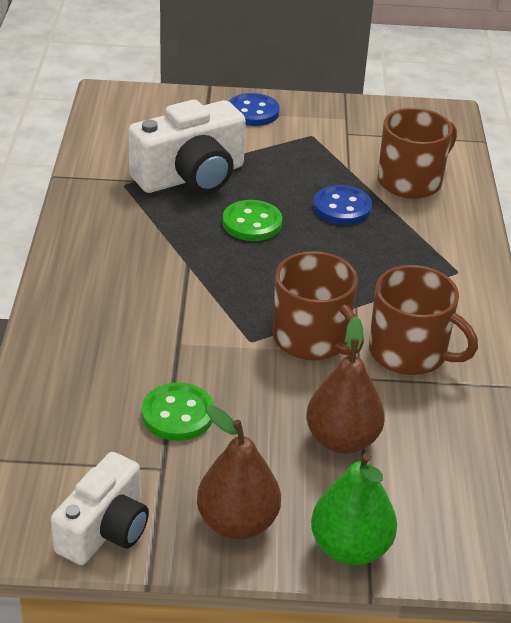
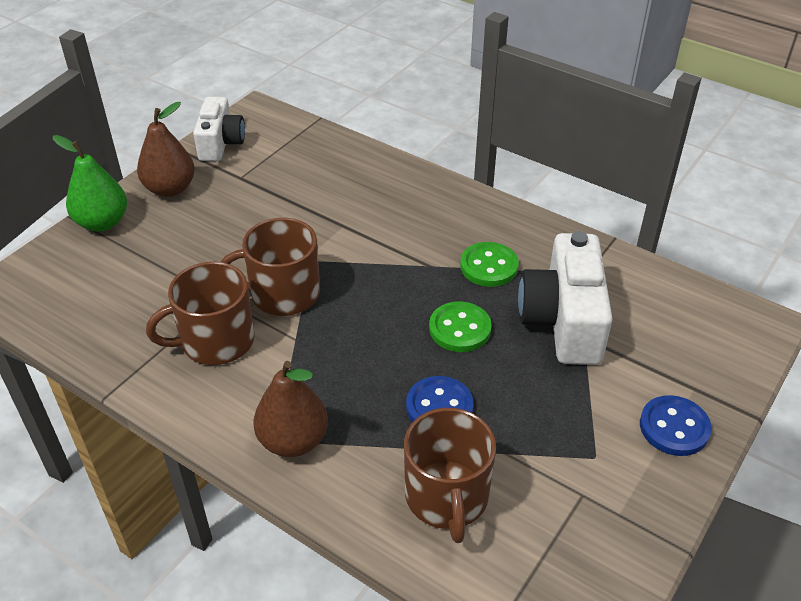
camera: 125 degrees right, 5 degrees up
(105, 529) = (220, 143): white camera -> white camera turned 150 degrees counterclockwise
(178, 414) = (276, 199): green button -> green button (489, 266)
(342, 440) = (178, 260): brown pear -> brown pear (293, 440)

